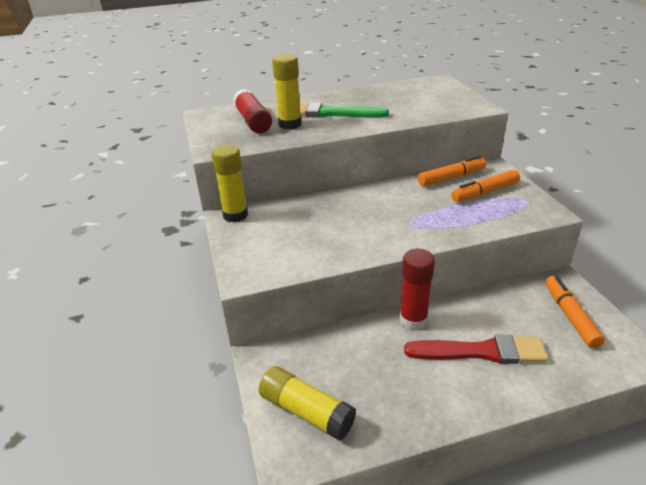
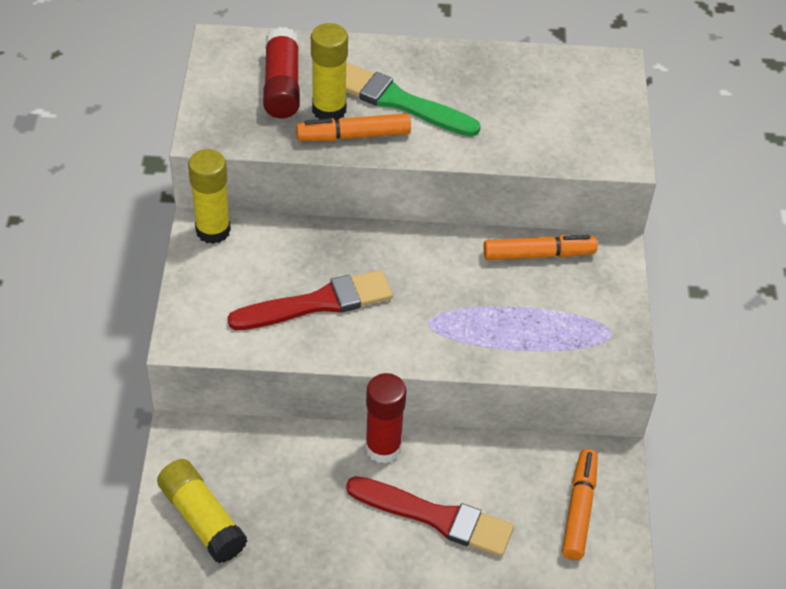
camera: 15 degrees right, 15 degrees up
(330, 233) = (318, 303): none -> red brush
(484, 192) = (564, 298): orange marker -> orange marker (353, 136)

